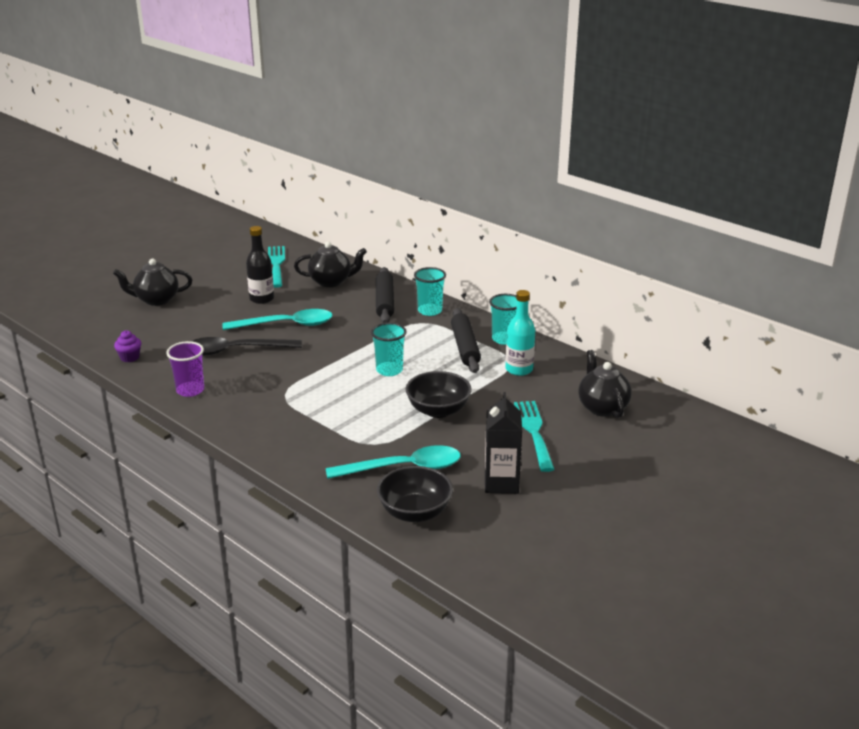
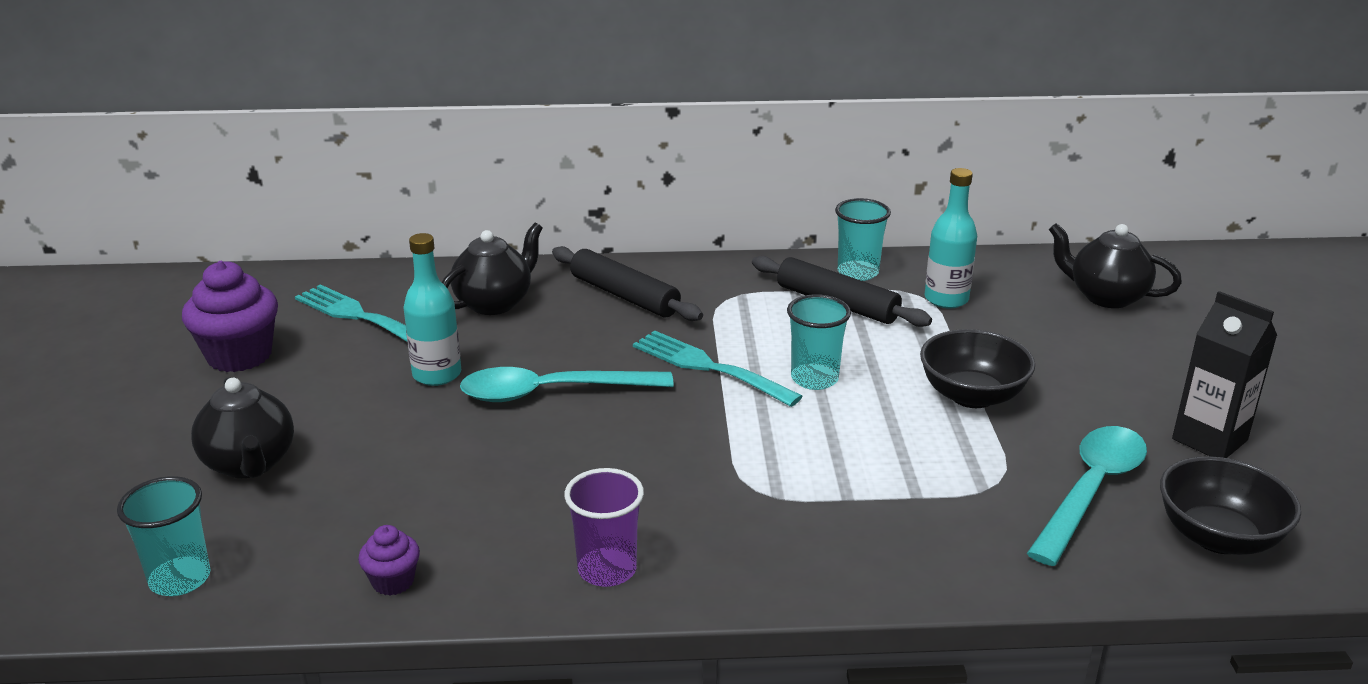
camera: 45 degrees left, 0 degrees up
(156, 300) = (250, 464): black teapot -> black teapot turned 60 degrees counterclockwise
(215, 261) = (239, 356): none -> purple cupcake
(236, 350) = (553, 468): black spoon -> none
(262, 299) = (437, 374): black bottle -> turquoise bottle
(286, 325) = (552, 392): turquoise spoon -> turquoise spoon turned 135 degrees counterclockwise
(430, 311) = (704, 280): turquoise cup -> turquoise cup (180, 579)
(533, 432) = (1110, 361): turquoise fork -> turquoise fork (708, 367)

